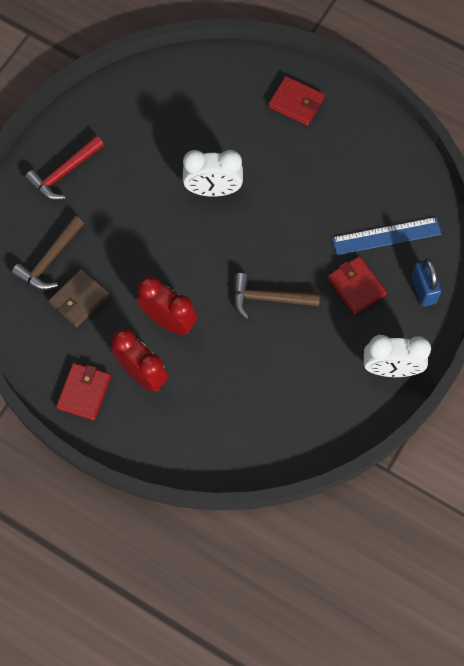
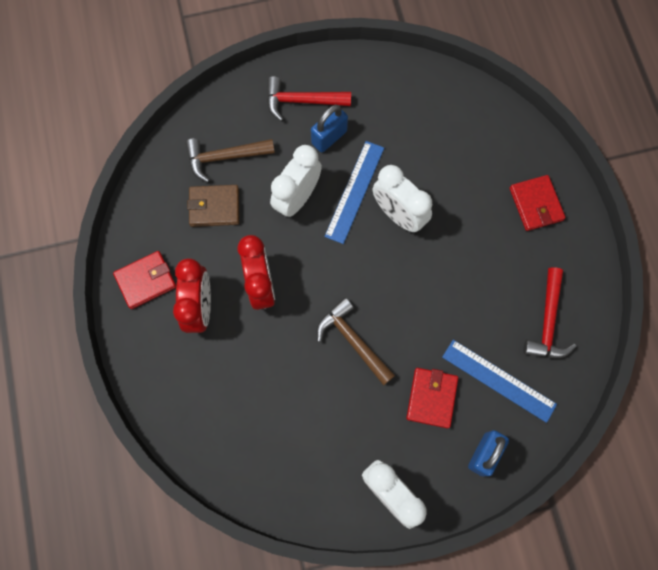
camera: 45 degrees right, 5 degrees up
(110, 180) = (329, 137): none -> blue padlock
(132, 241) = (297, 198): none -> white clock
(167, 201) = (355, 191): none -> blue ruler
(379, 171) = (547, 322): none -> red hammer

